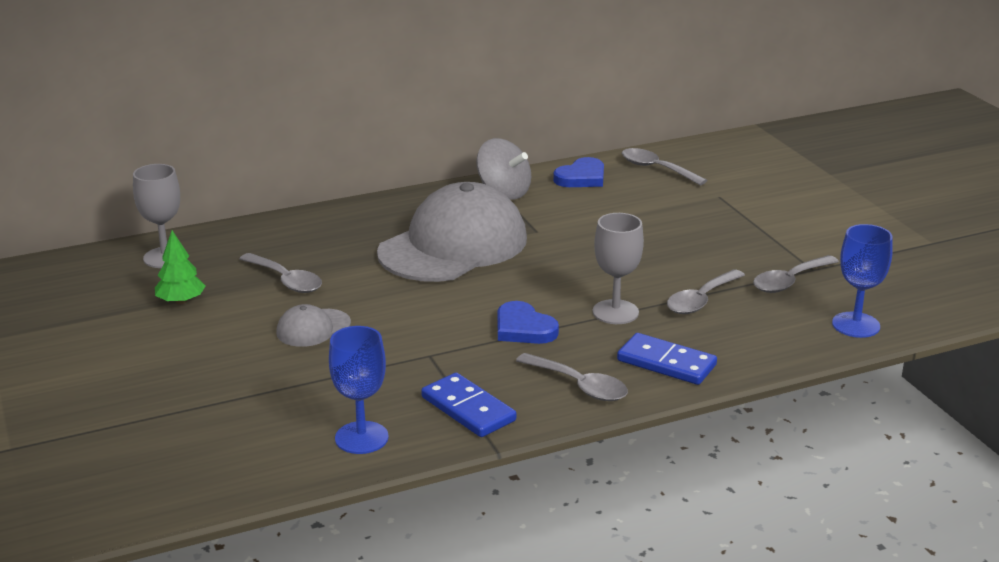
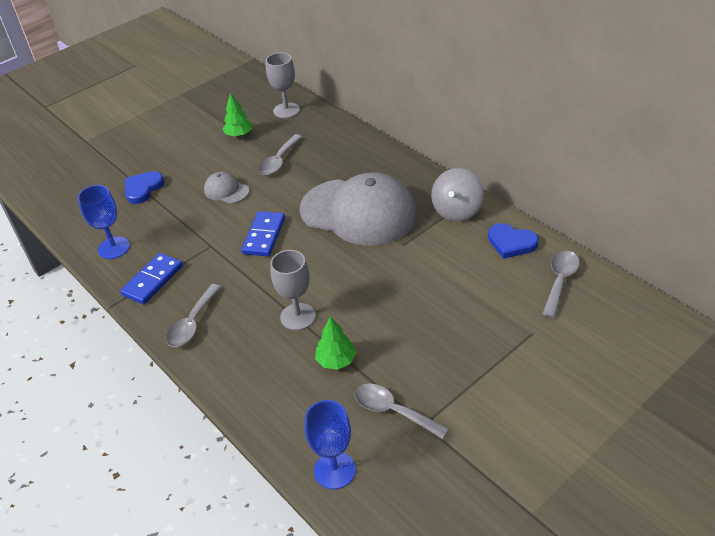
camera: 75 degrees right, 15 degrees up
(523, 328) = (258, 277): blue heart -> blue heart (143, 189)
(666, 363) = (235, 361): blue domino -> blue domino (264, 236)
(701, 300) = (336, 360): grey spoon -> green tree

